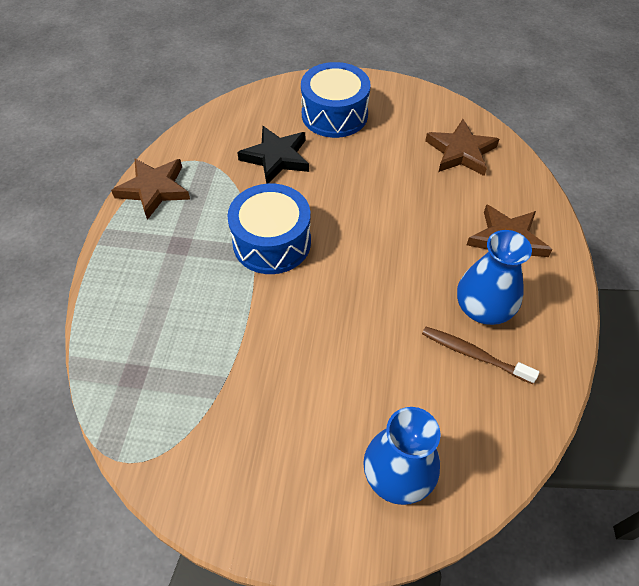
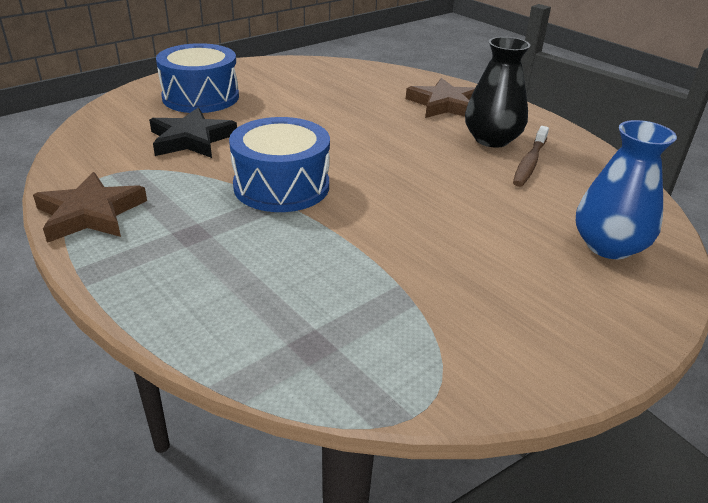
camera: 50 degrees left, 20 degrees down
(461, 152) = (337, 79): brown star -> none
(474, 354) = (529, 163): brown toothbrush -> brown toothbrush turned 45 degrees counterclockwise
(483, 308) = (492, 139): blue vase -> black vase

